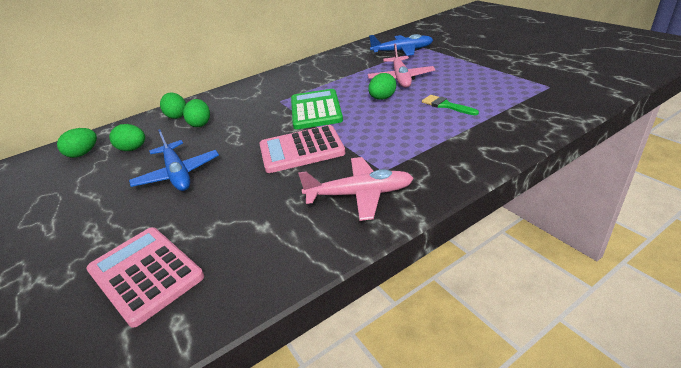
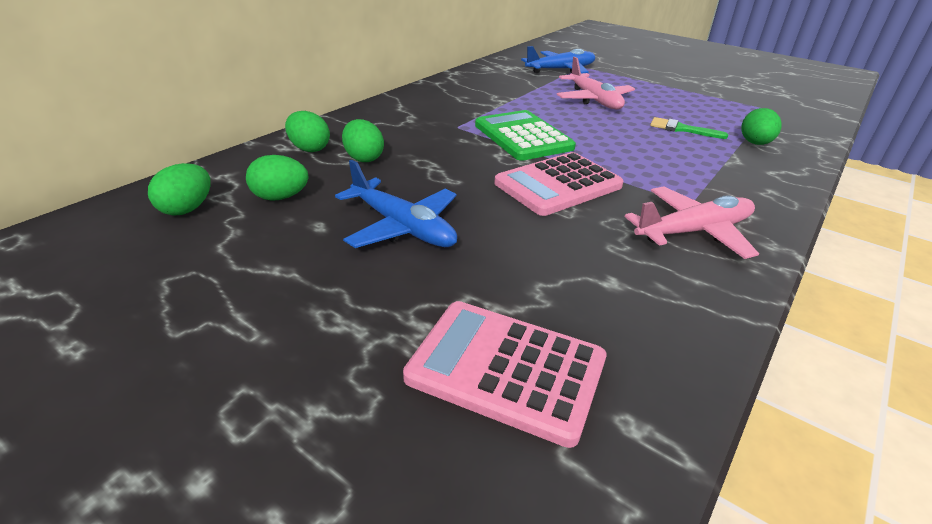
camera: 25 degrees left, 0 degrees up
(382, 98) = (596, 122): green egg -> green egg (755, 143)

